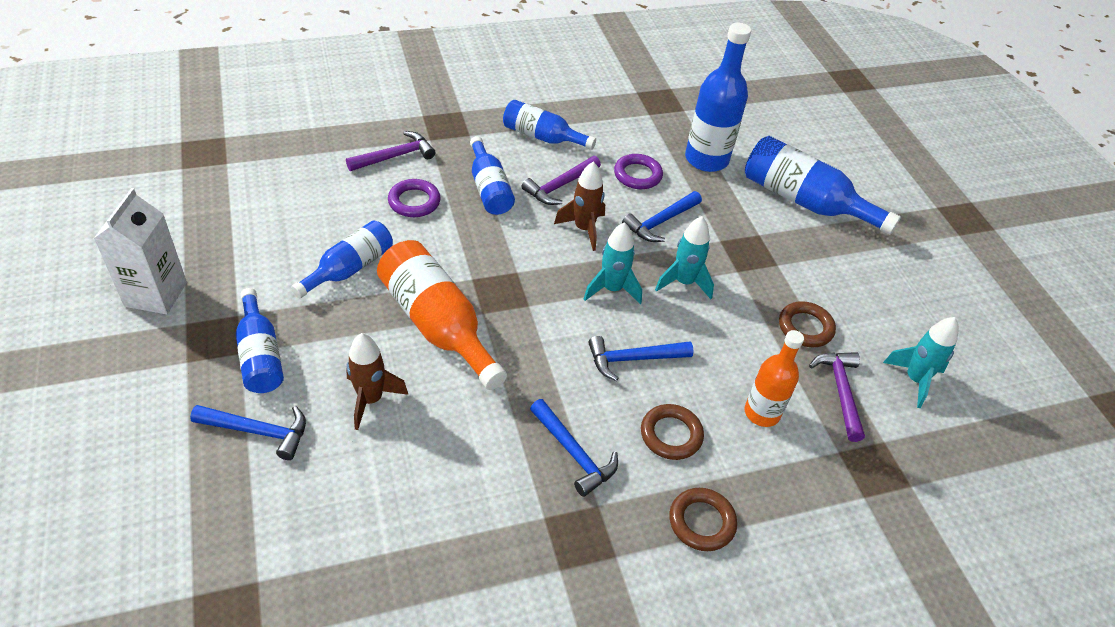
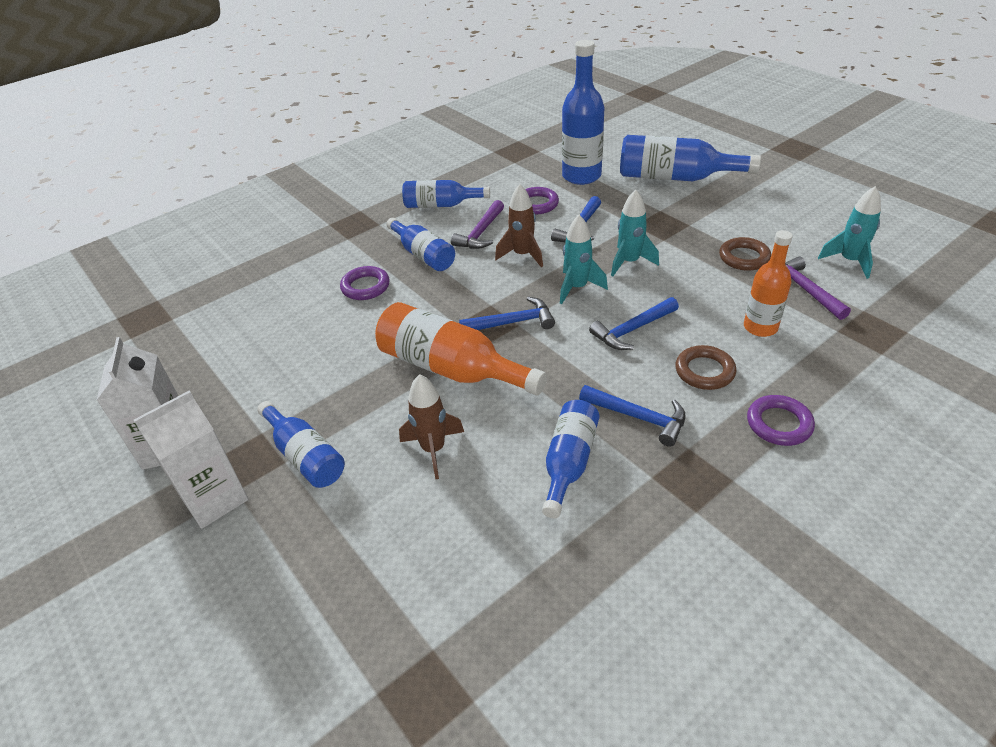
camera: 15 degrees left, 5 degrees down
(165, 362) = (215, 499): none -> white carton
(258, 431) = (345, 519): blue hammer -> blue hammer (512, 322)
(349, 268) = (342, 356): blue bottle -> blue bottle (569, 463)
(395, 156) = (325, 260): purple hammer -> none
(701, 522) = (779, 424): brown ring -> purple ring

